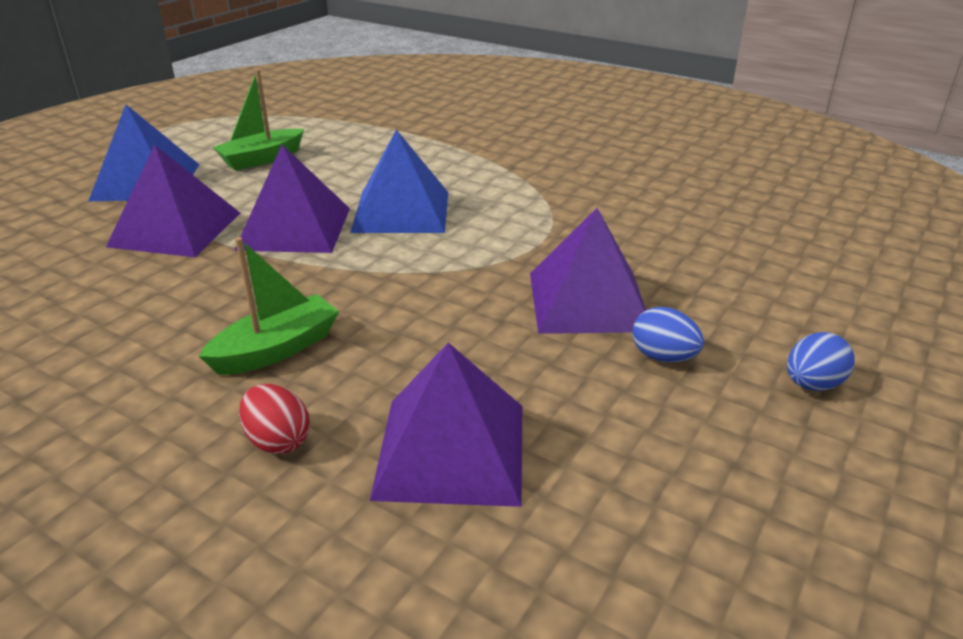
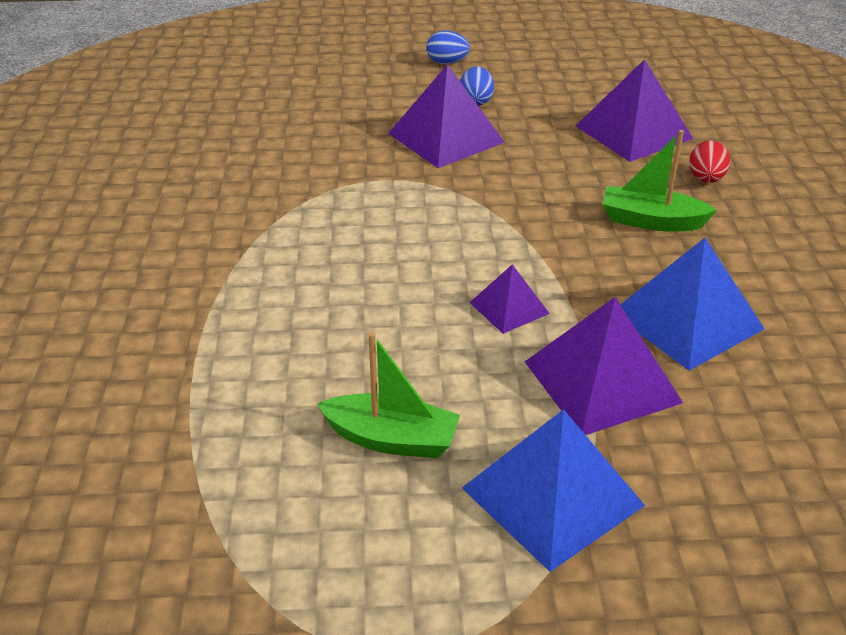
camera: 125 degrees left, 5 degrees up
(295, 228) = (509, 308): purple pyramid -> purple pyramid, size x0.55
(401, 211) = (408, 265): blue pyramid -> blue pyramid (686, 320)

